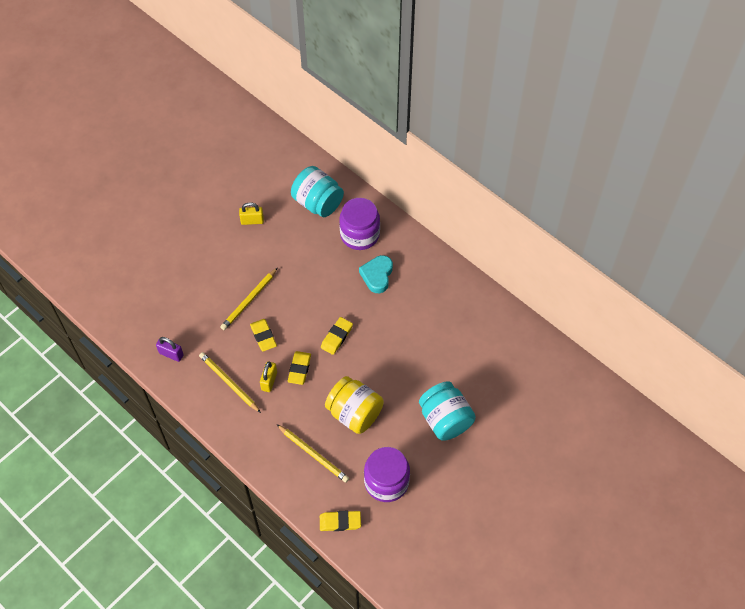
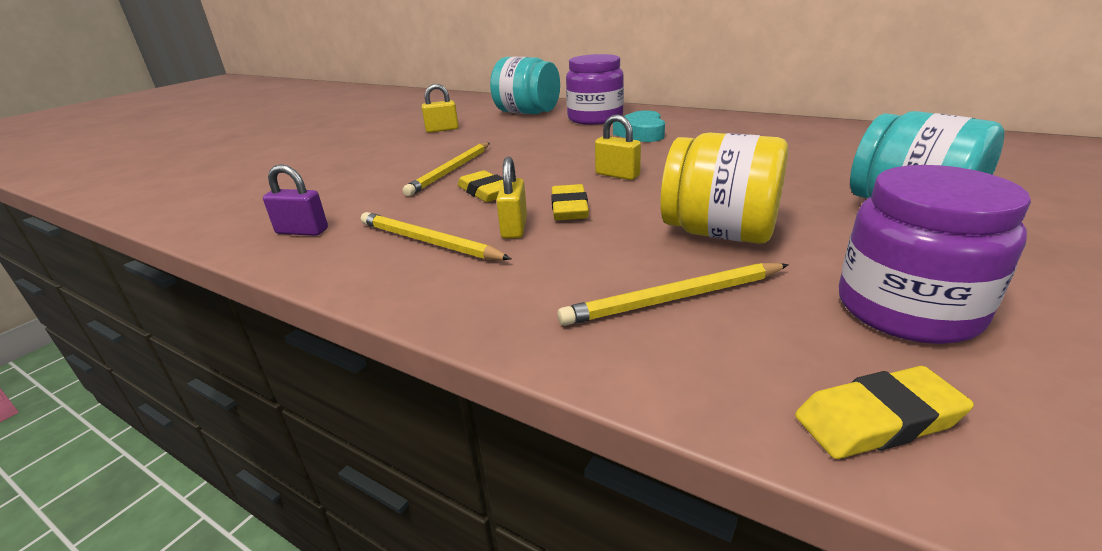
camera: 10 degrees left, 30 degrees down
(313, 454) = (674, 299): yellow pencil -> yellow pencil turned 135 degrees clockwise
(336, 337) = (617, 175): yellow eraser -> yellow padlock

